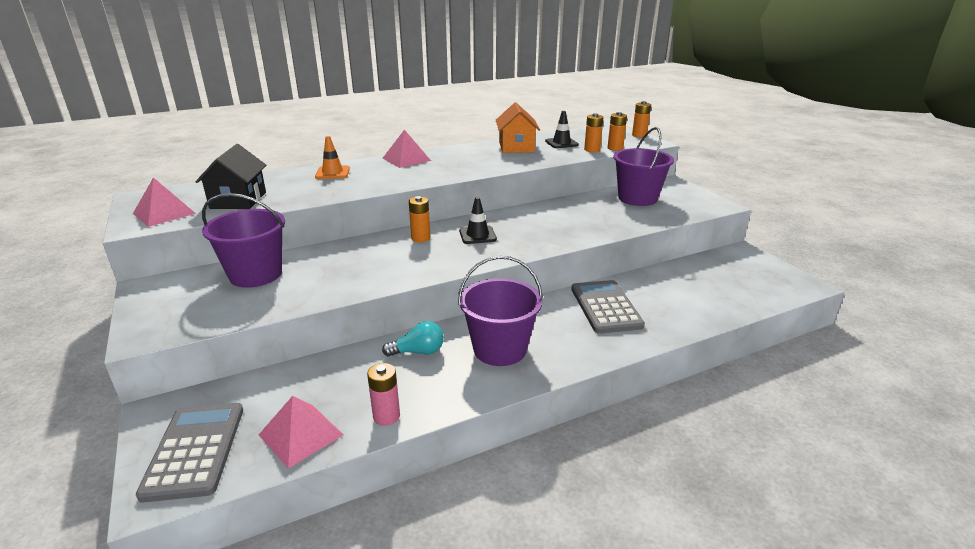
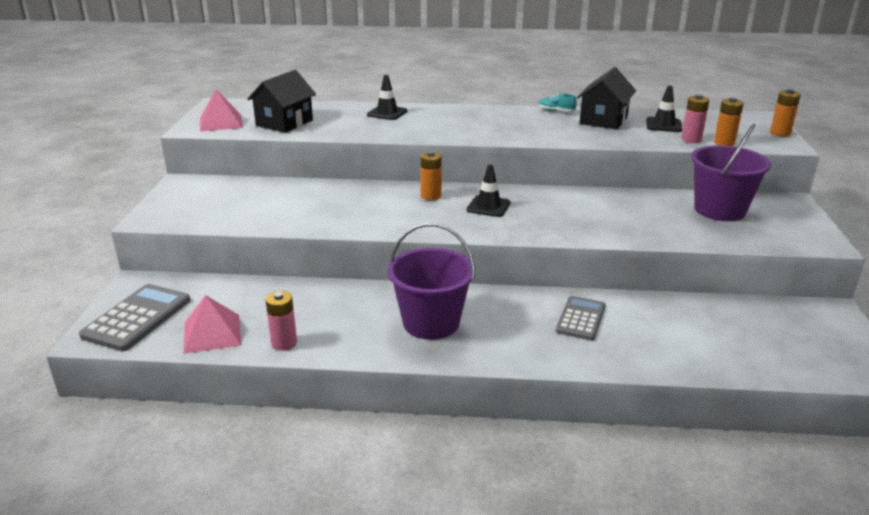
camera: 30 degrees right, 0 degrees up
(256, 274) = (264, 193): purple bucket -> none
(332, 173) = (387, 113): orange traffic cone -> black traffic cone
(406, 159) = (470, 112): pink pyramid -> none
(418, 352) = (358, 301): turquoise light bulb -> none
(473, 146) = (556, 111): none -> turquoise shoe
(516, 147) = (603, 120): orange house -> black house
(592, 150) = (691, 139): orange battery -> pink battery
(605, 307) = (581, 319): grey calculator -> grey calculator, size x0.66

